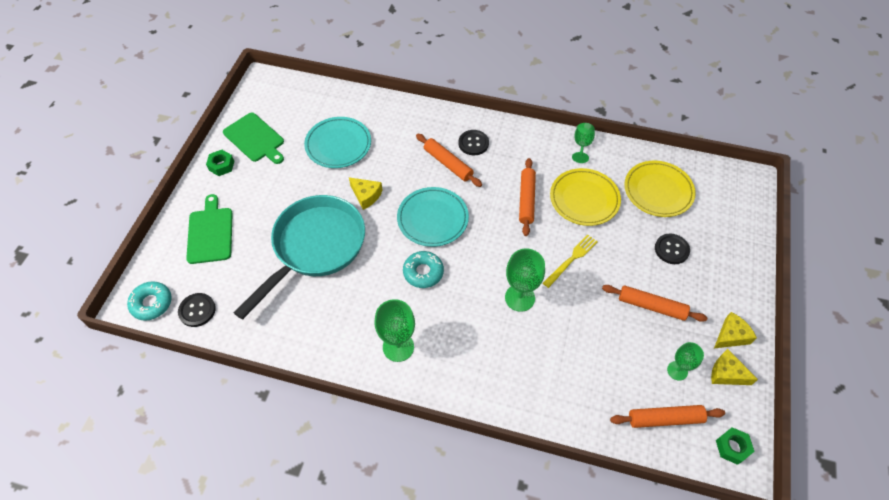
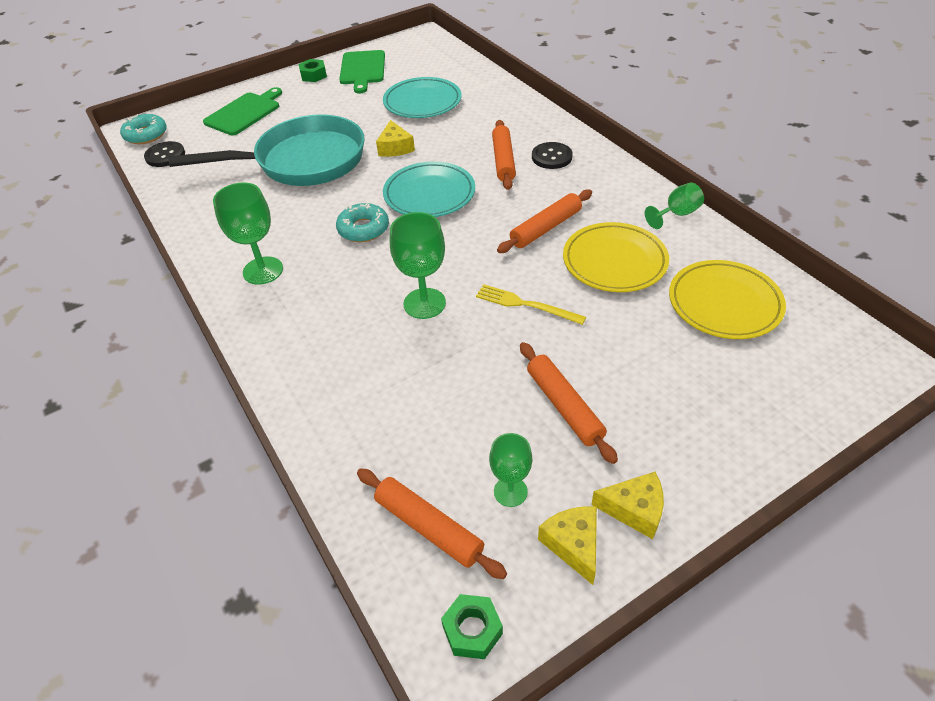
camera: 45 degrees right, 10 degrees down
(571, 259) = (526, 305): yellow fork -> yellow fork turned 150 degrees counterclockwise
(671, 249) = (667, 369): black button -> none

